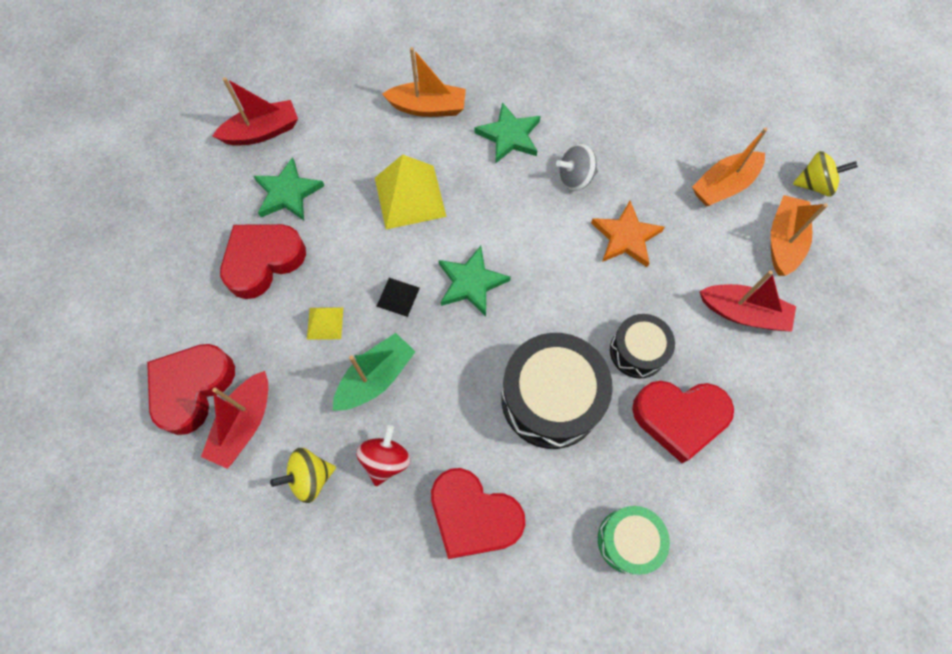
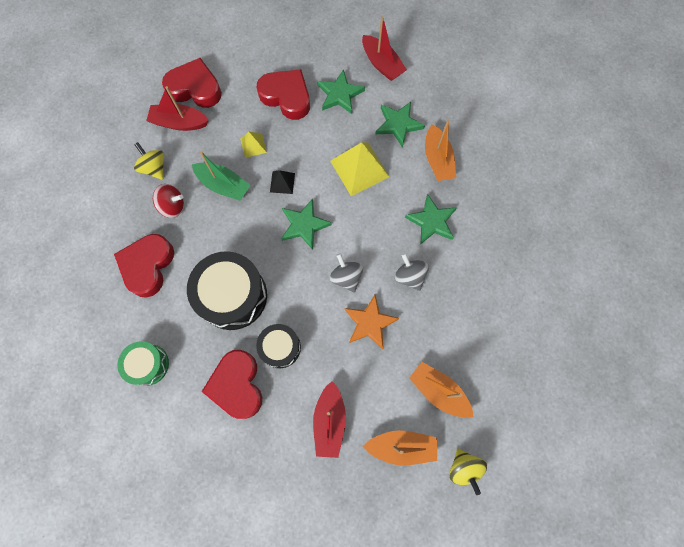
camera: 75 degrees right, 5 degrees up
(362, 136) = (398, 124): none -> green star
(559, 249) = (346, 277): none -> grey spinning top

